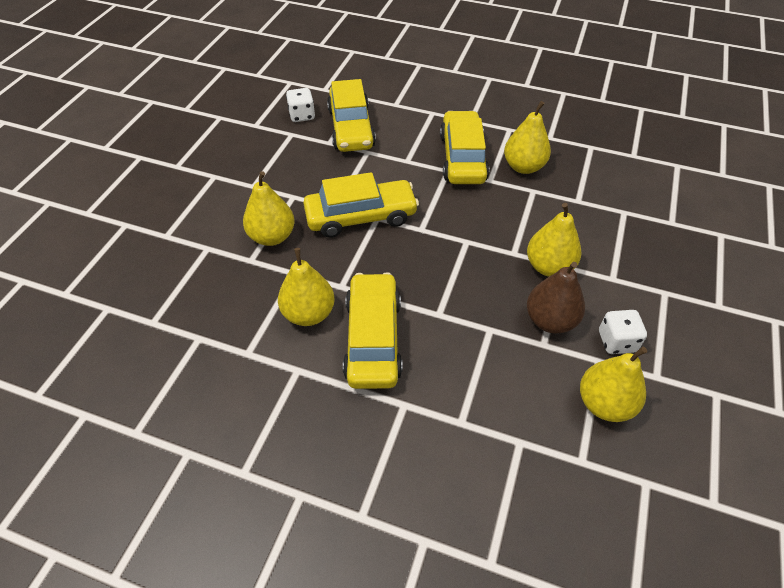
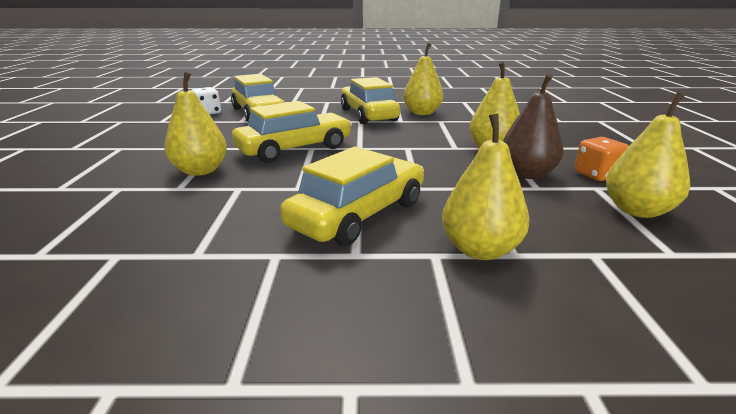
camera: 20 degrees left, 25 degrees down
(309, 313) = (269, 210): yellow pear -> yellow pear (480, 249)
(373, 339) = (359, 214): yellow car -> yellow car turned 60 degrees clockwise
(616, 341) = (596, 175): white dice -> orange dice

